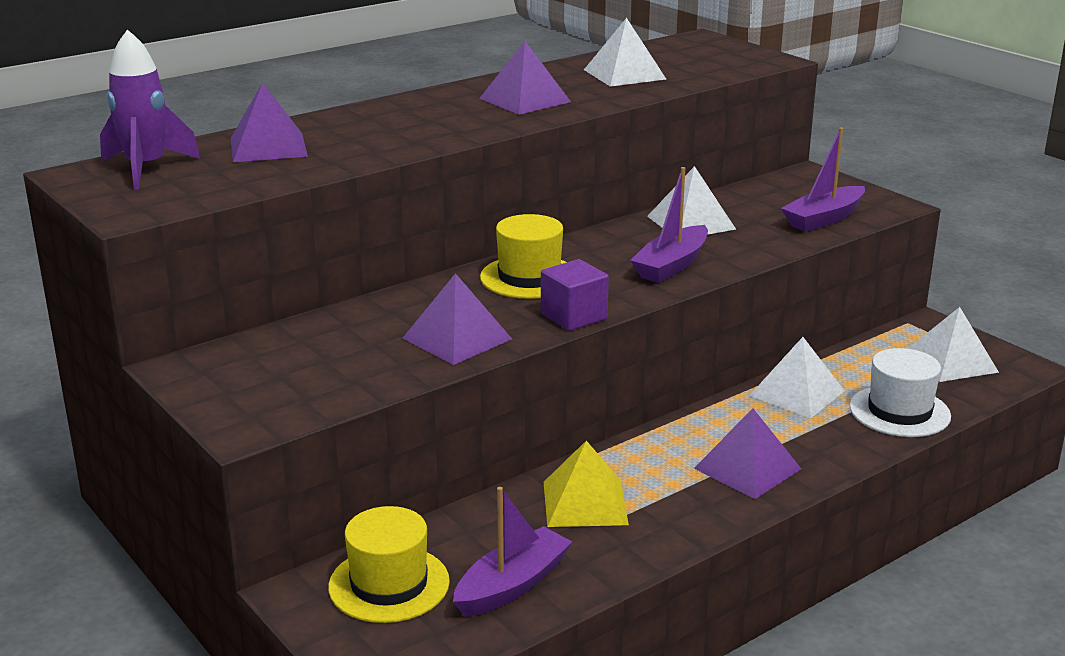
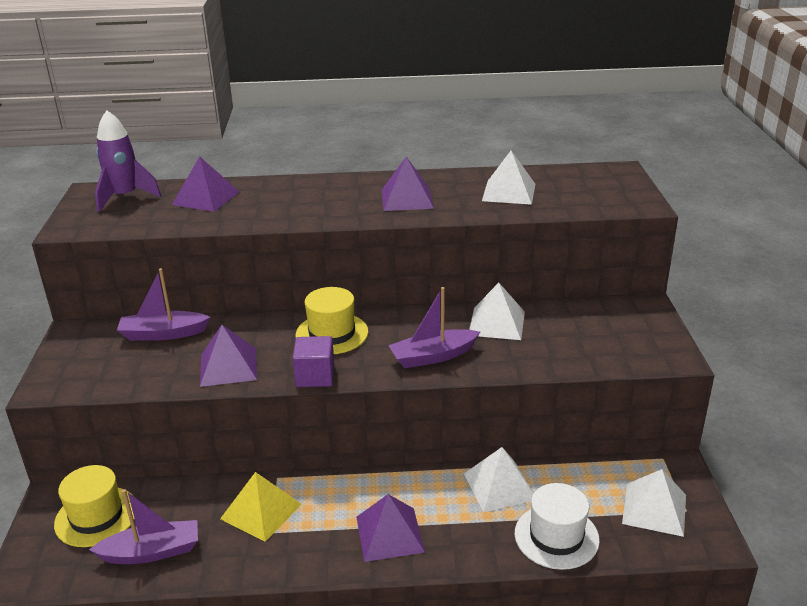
camera: 35 degrees right, 5 degrees up
(823, 219) = (600, 353): purple boat -> purple boat (163, 334)

